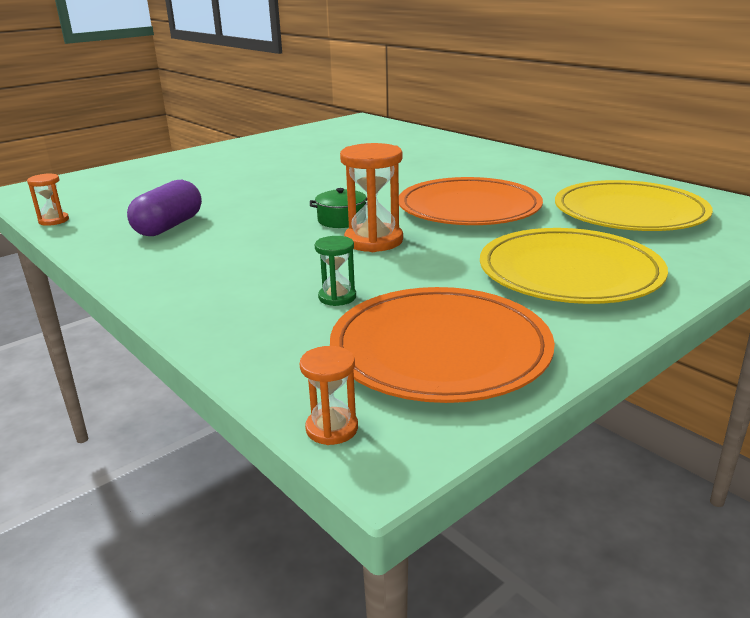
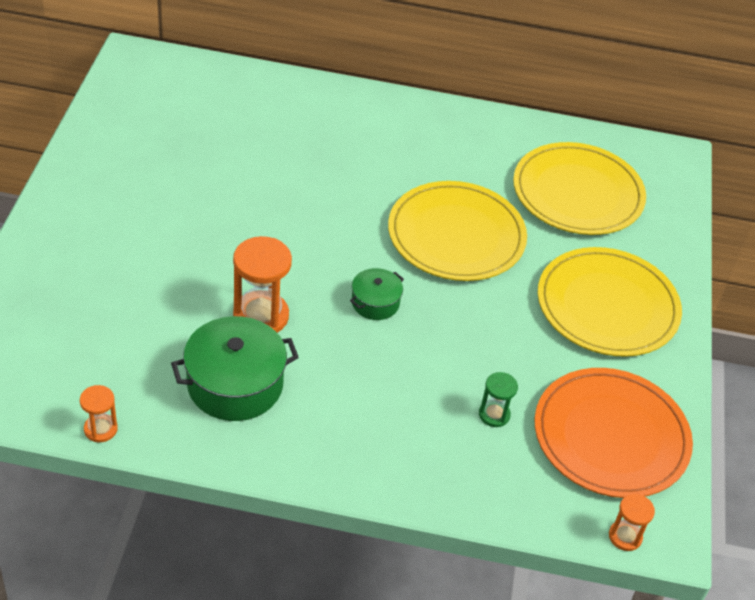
camera: 45 degrees left, 20 degrees up
(169, 226) = (235, 384): purple capsule -> green pot
(373, 241) = (437, 325): orange hourglass -> orange hourglass (261, 316)
(469, 208) = (456, 235): orange plate -> yellow plate

